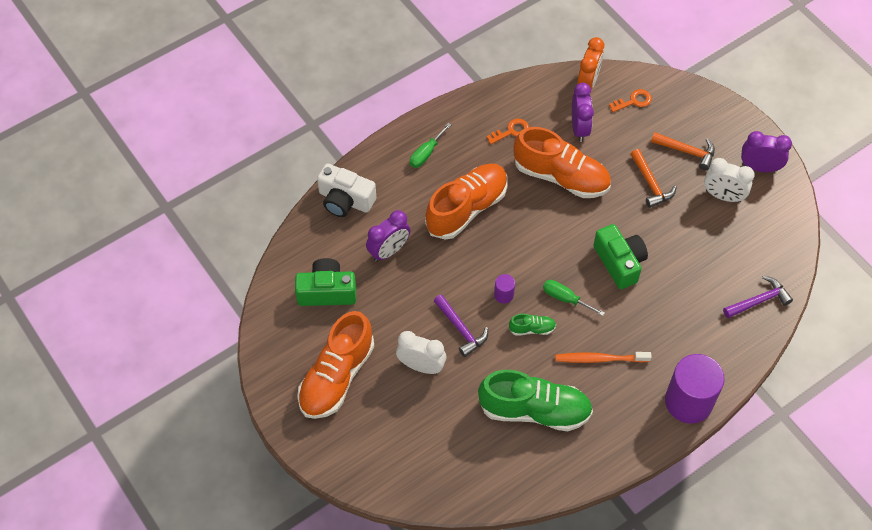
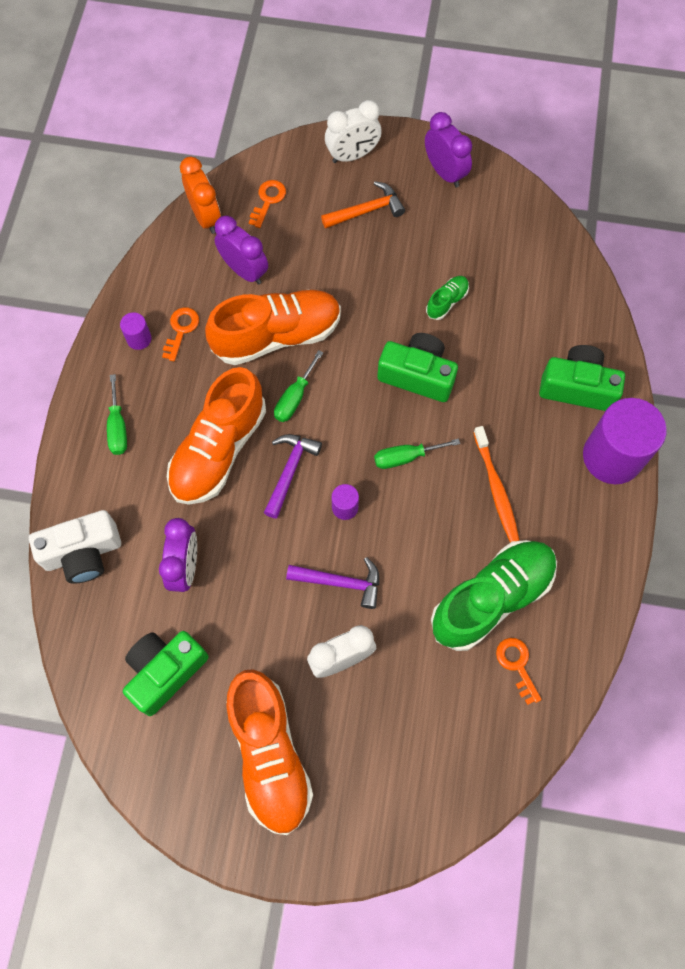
camera: 45 degrees left, 10 degrees up
(467, 208) = (218, 450): orange shoe -> orange shoe turned 150 degrees counterclockwise
(483, 117) = (139, 339): none -> purple cylinder
(511, 454) = (516, 665): none -> orange key
(532, 329) = (406, 517): green shoe -> green shoe (447, 301)
(536, 216) = (294, 398): none -> green screwdriver
(599, 359) = (496, 489): orange toothbrush -> orange toothbrush turned 60 degrees counterclockwise
(651, 184) = (367, 271): orange hammer -> none
(709, 348) = (577, 387): none -> green camera
(723, 196) = (442, 227): white clock -> white clock (352, 155)
(759, 167) = (445, 172): purple clock -> purple clock turned 90 degrees clockwise
(759, 300) = (572, 302): purple hammer -> purple hammer (290, 471)

